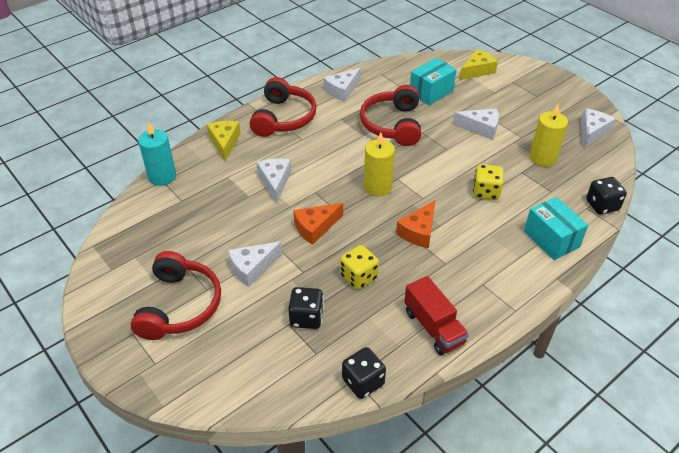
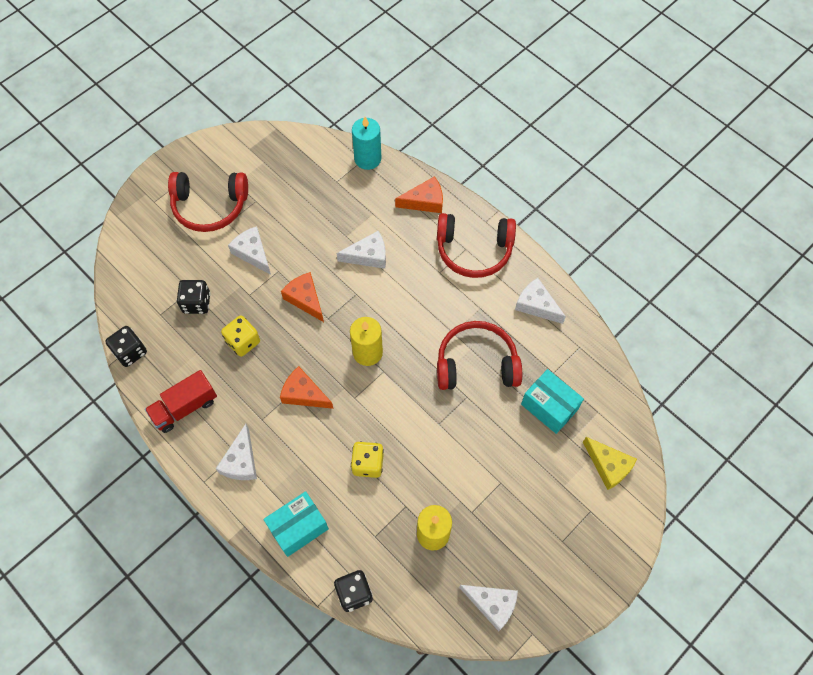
camera: 85 degrees right, 20 degrees up
(224, 142) = (425, 201): yellow cheese -> orange cheese
(480, 128) = (483, 464): white cheese -> white cheese (241, 461)

